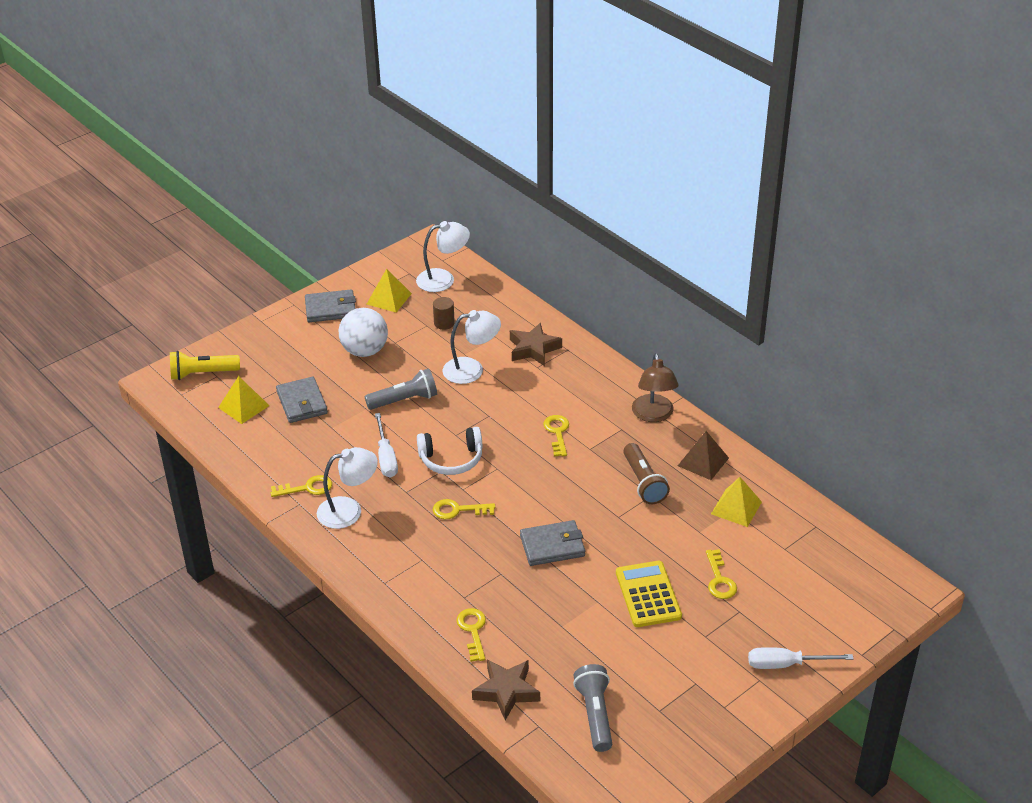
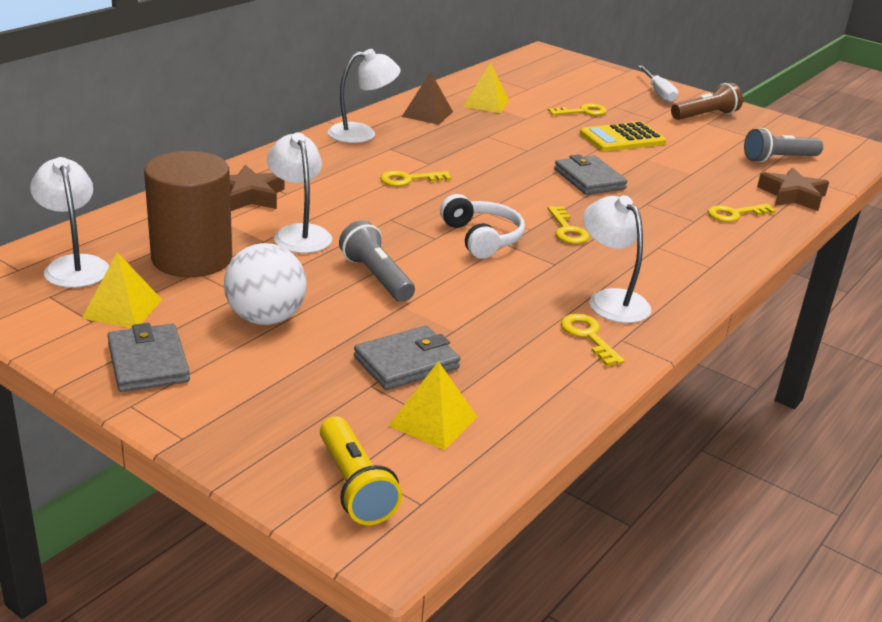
camera: 105 degrees left, 10 degrees down
(386, 457) = (499, 282): white screwdriver -> none
(444, 323) = (192, 258): brown cylinder -> brown cylinder, size x2.48
(644, 482) = (471, 139): brown flashlight -> brown flashlight (705, 116)
(653, 415) = (362, 133): brown lamp -> white lamp

